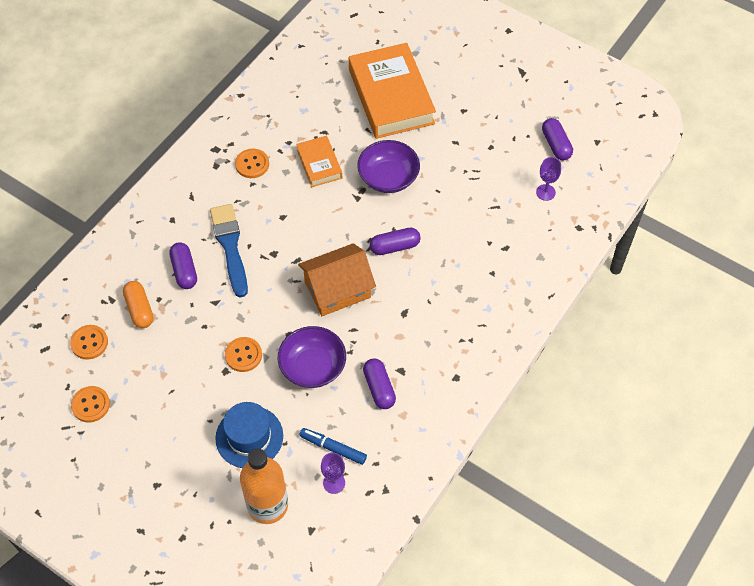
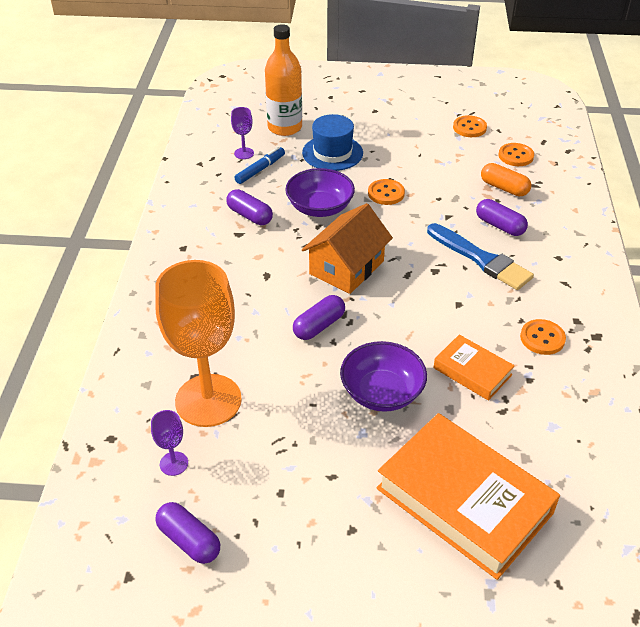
camera: 150 degrees right, 15 degrees down
(333, 448) = (260, 169): blue marker -> blue marker turned 45 degrees counterclockwise
(504, 225) = (208, 400): none -> orange goblet

